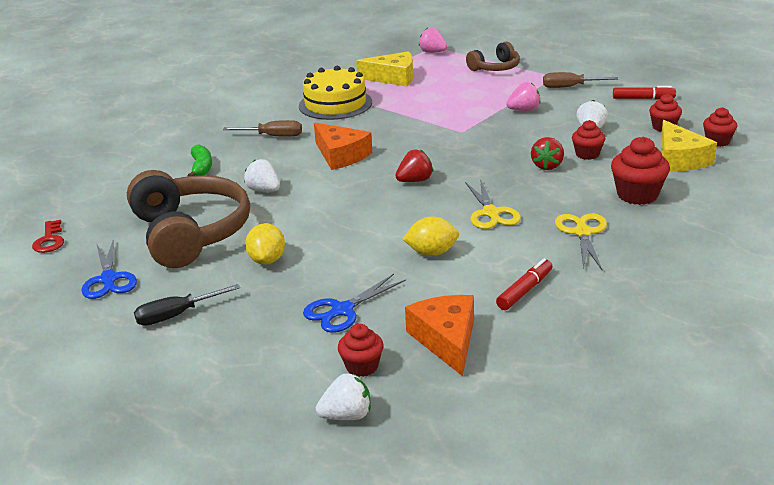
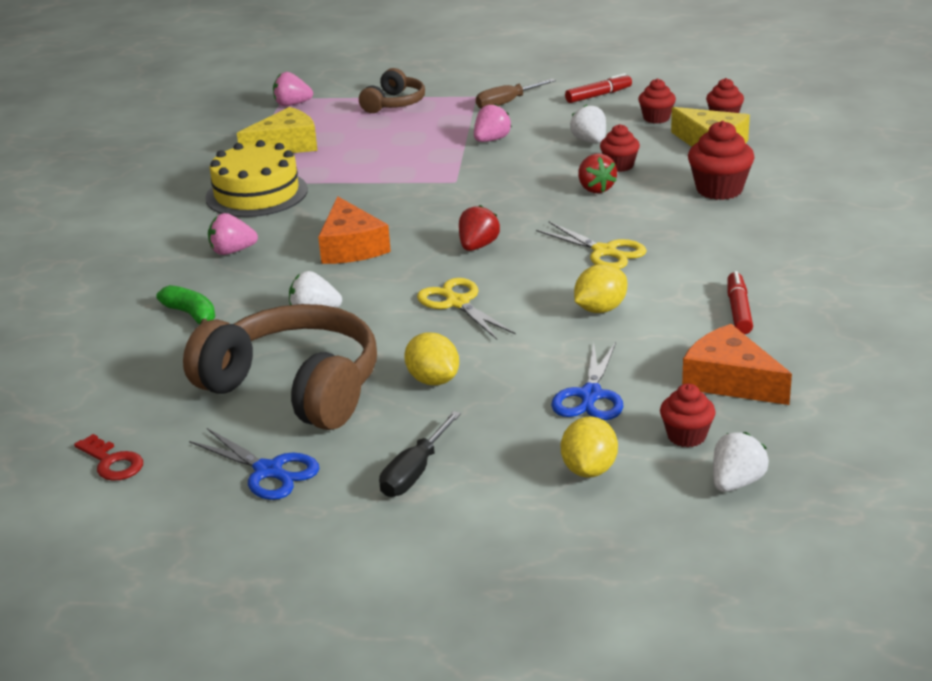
camera: 35 degrees left, 0 degrees up
(271, 361) = (589, 469): none -> yellow lemon
(274, 136) = (232, 251): brown screwdriver -> pink strawberry
(341, 155) = (351, 247): orange cheese -> orange cheese turned 60 degrees clockwise
(582, 232) = (716, 240): yellow scissors -> yellow scissors (457, 302)

